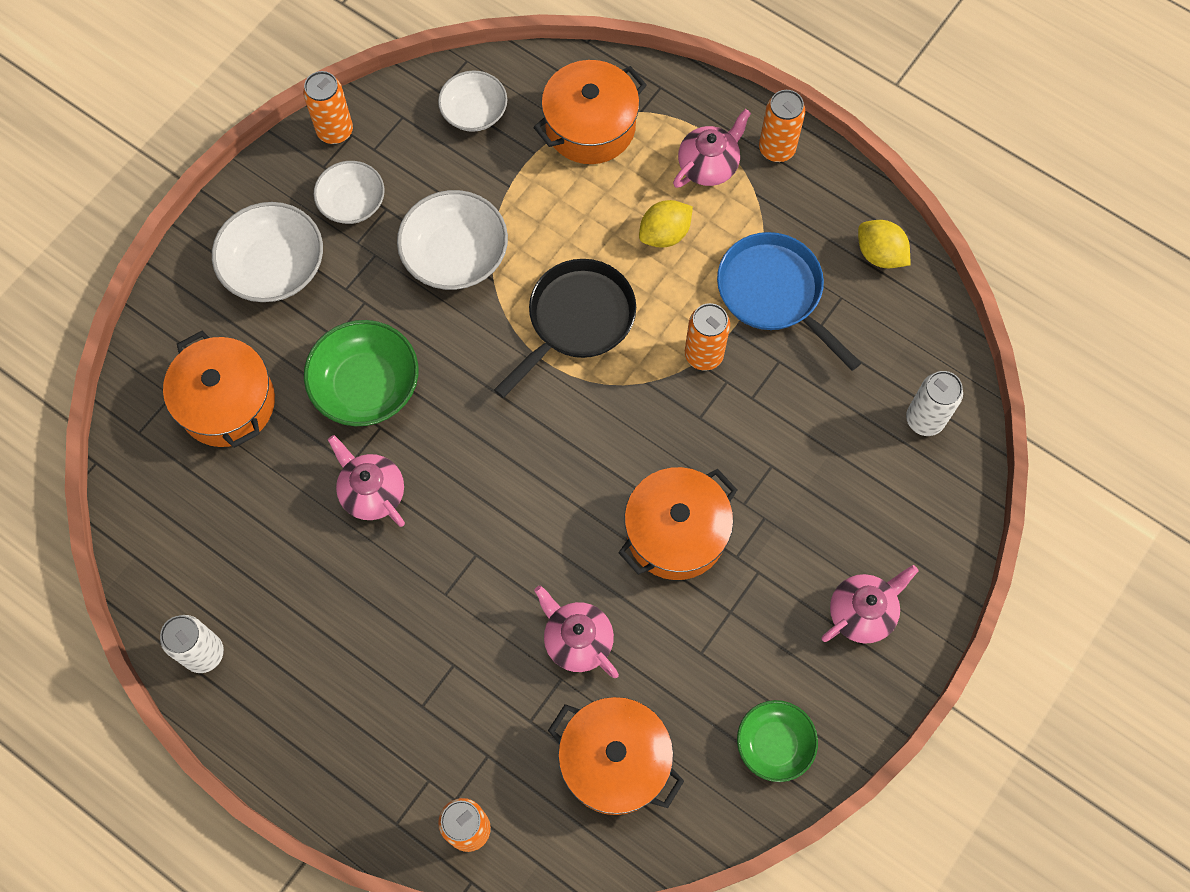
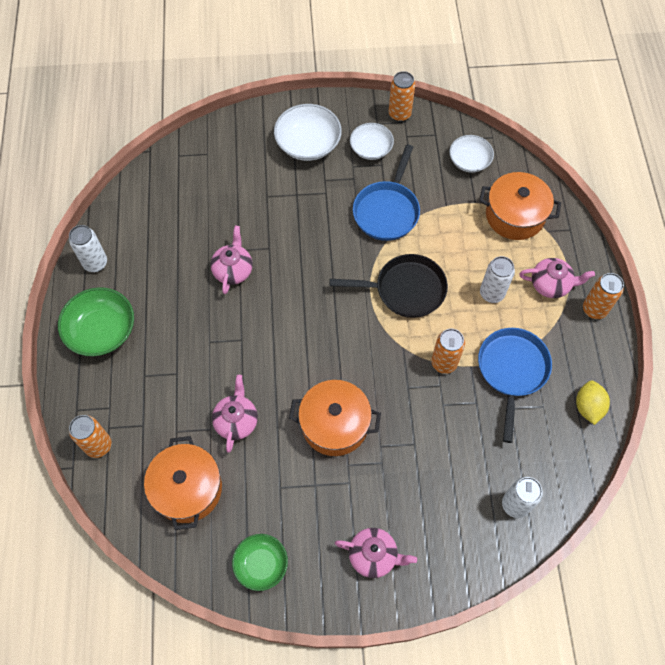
camera: 50 degrees right, 5 degrees down
(227, 403) = (224, 178): orange pot -> none
(366, 385) = (284, 226): green bowl -> green bowl (102, 330)
(455, 254) = (387, 211): white bowl -> blue pan
(664, 234) = (491, 293): yellow lemon -> white can

